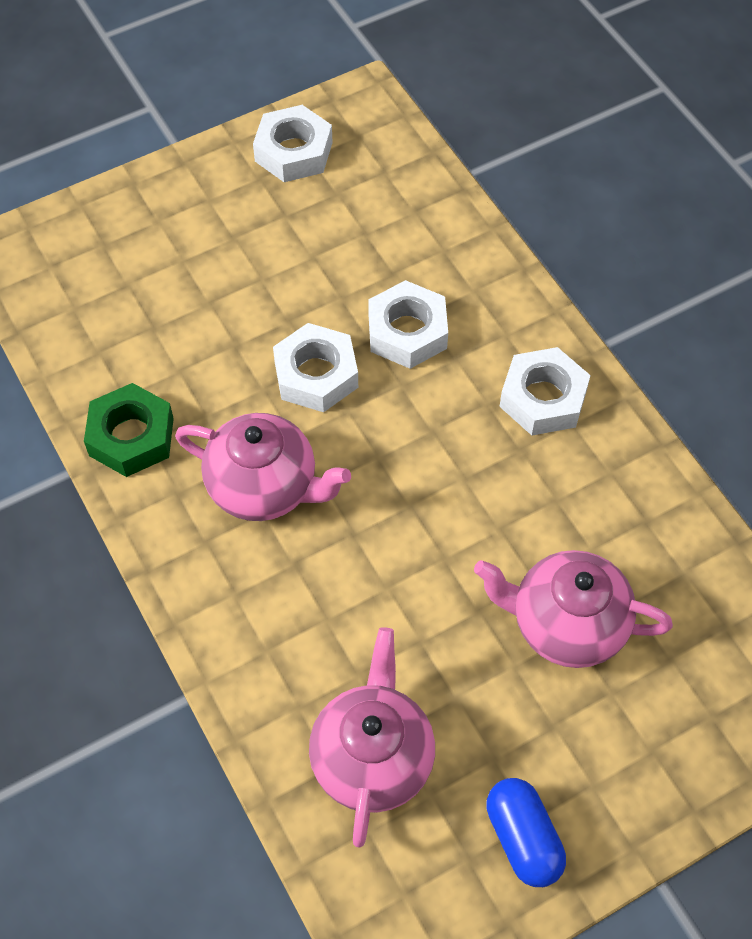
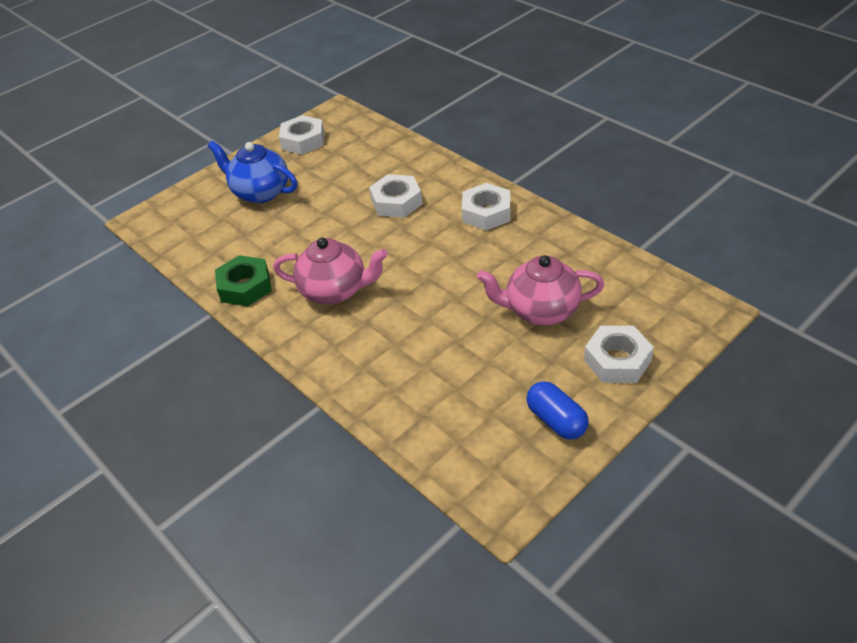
camera: 10 degrees left, 15 degrees down
(199, 246) = (260, 192): none -> blue teapot
(316, 375) = (349, 233): white nut -> white nut (617, 360)
(372, 758) = (447, 404): pink teapot -> none

